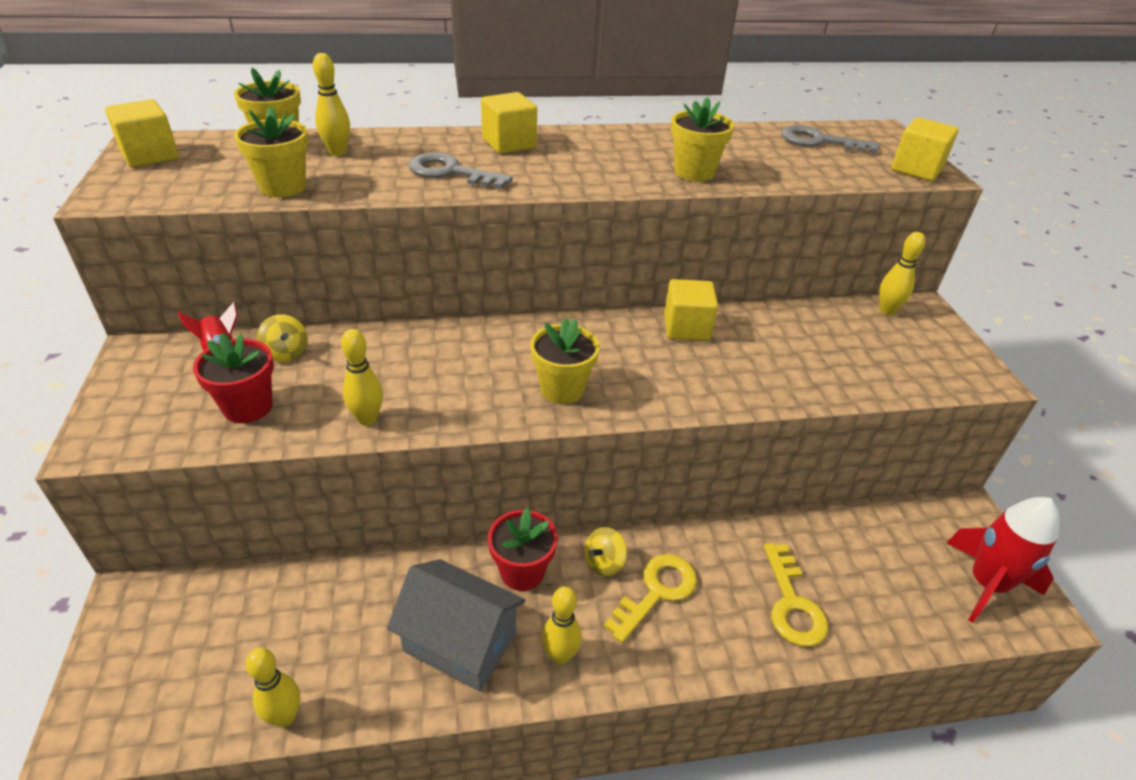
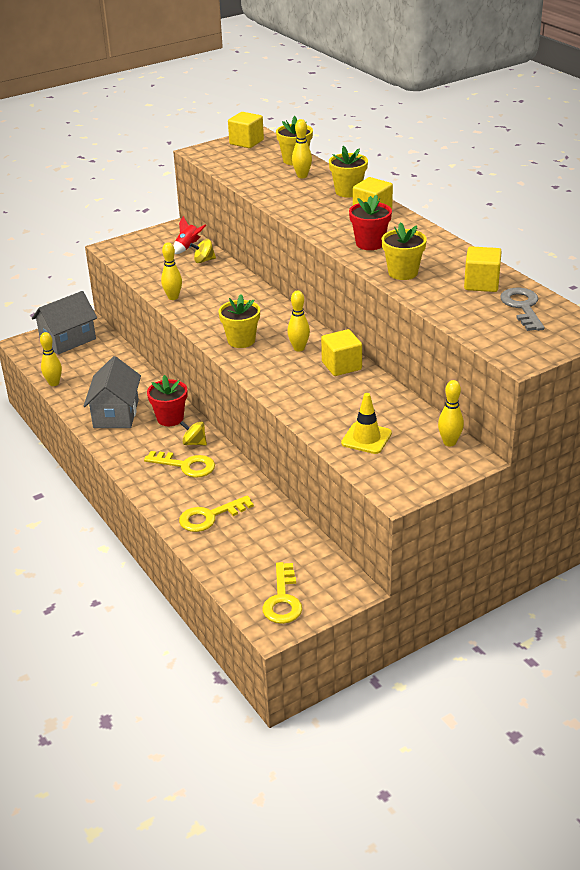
camera: 70 degrees right, 5 degrees down
(156, 647) = (68, 340): none -> grey house
(248, 407) = (158, 268): red flower pot -> red flower pot (370, 243)
(283, 187) = (248, 179): yellow flower pot -> yellow flower pot (348, 192)
(286, 353) = (204, 260): yellow spinning top -> yellow spinning top turned 45 degrees clockwise
(450, 172) = (313, 208): grey key -> none
(560, 655) = (126, 445): yellow bowling pin -> yellow bowling pin (299, 348)
(862, 362) = (366, 438): none -> yellow traffic cone
(916, 169) = (518, 350): yellow cube -> yellow cube (481, 284)
(986, 584) = (282, 600): red rocket -> yellow key

